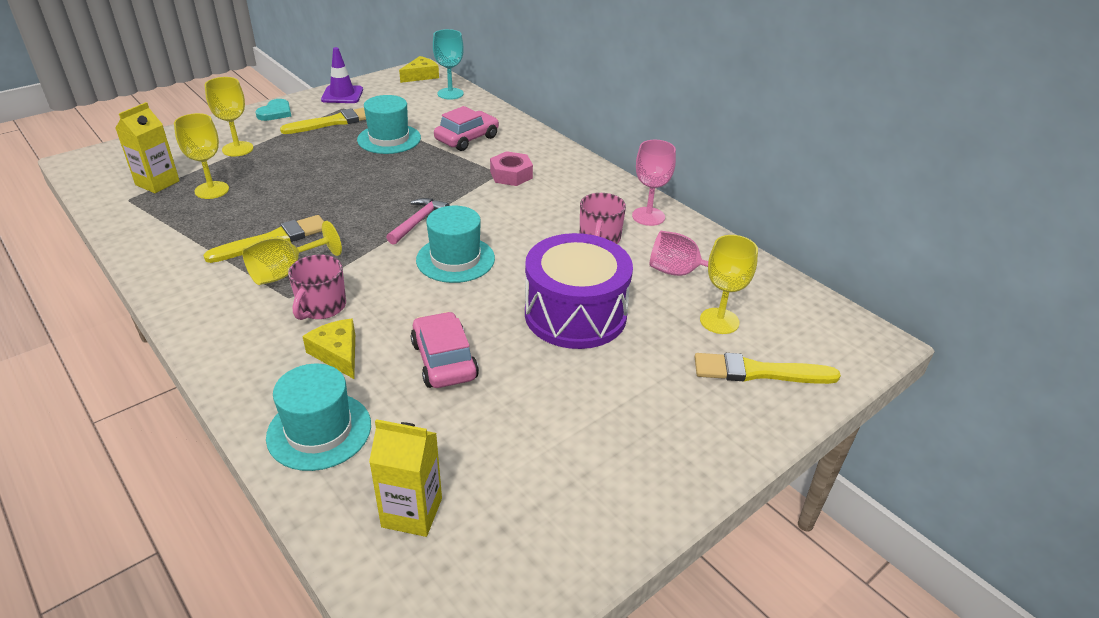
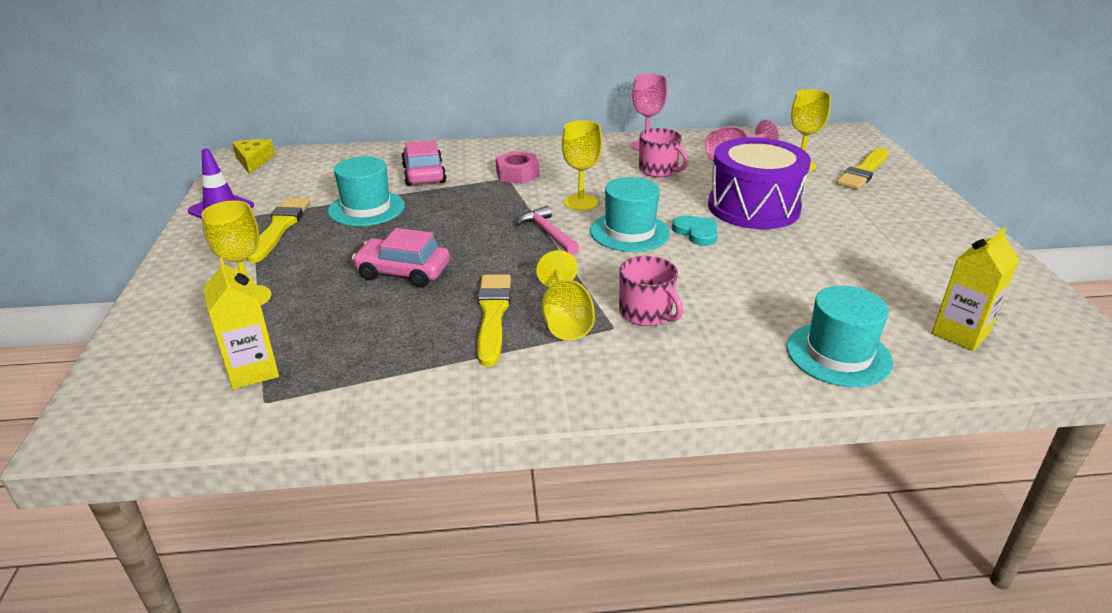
camera: 55 degrees left, 5 degrees down
(212, 190) = (329, 333): yellow goblet -> yellow goblet (580, 202)
(275, 112) = (194, 255): turquoise heart -> turquoise heart (696, 232)
(337, 353) = (730, 321): yellow cheese -> none
(444, 360) = (776, 274): pink car -> pink car (403, 272)
(450, 94) = (319, 158): turquoise goblet -> none

